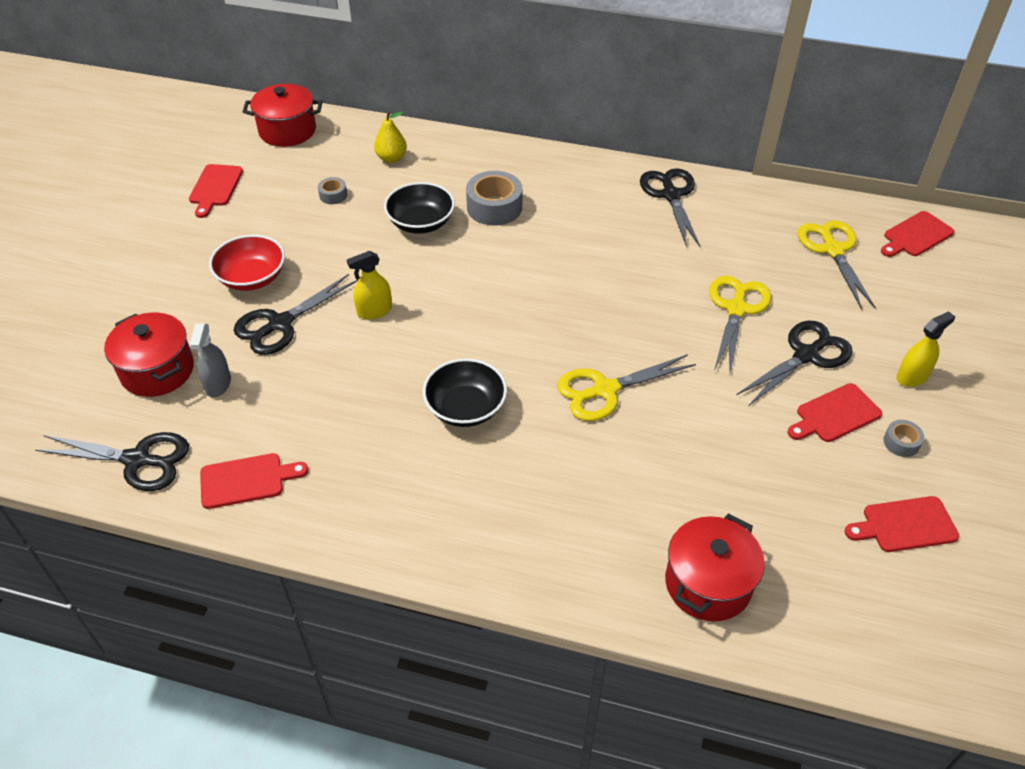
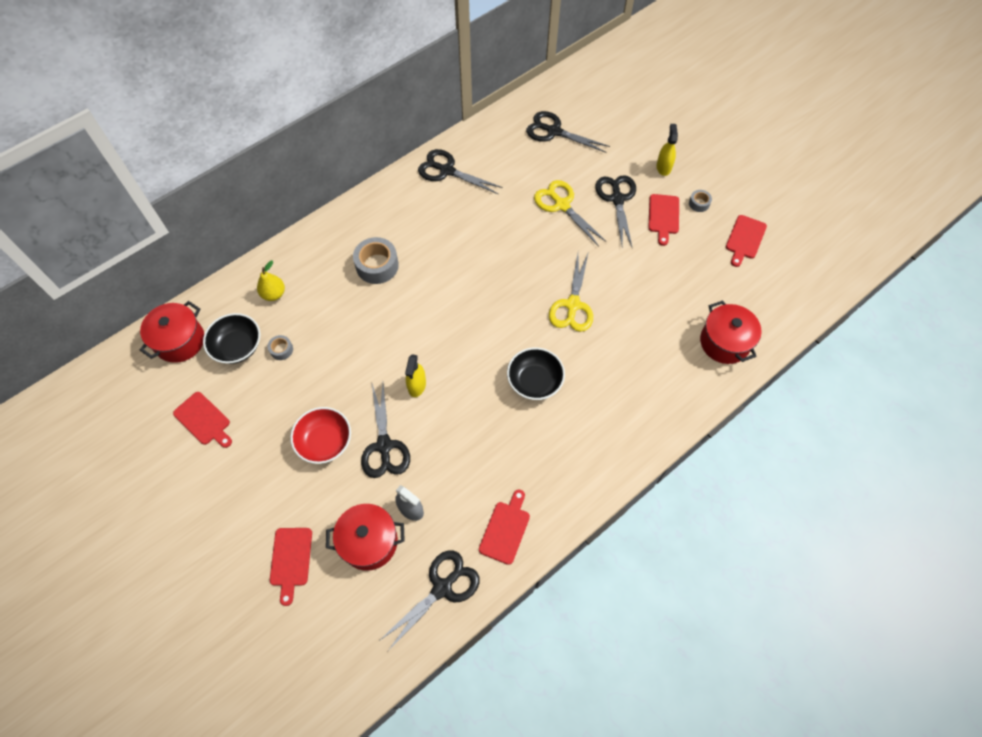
camera: 55 degrees left, 15 degrees up
(421, 223) = (356, 314): black bowl -> black bowl (237, 346)
(833, 250) = (554, 131): yellow scissors -> black scissors
(915, 236) = (573, 90): red cutting board -> red cutting board (291, 560)

